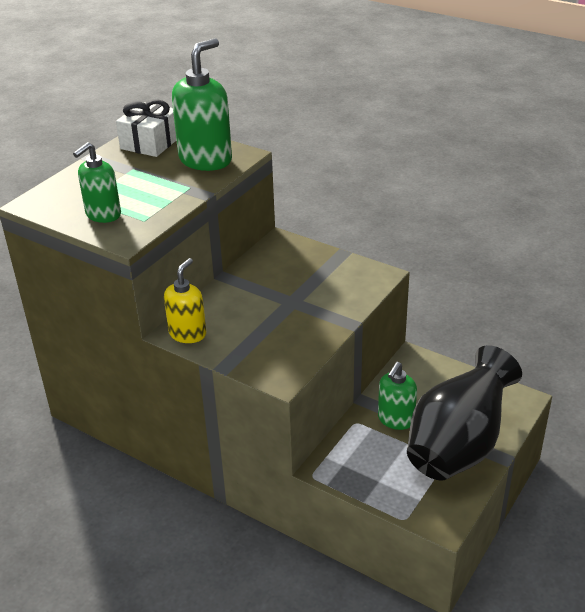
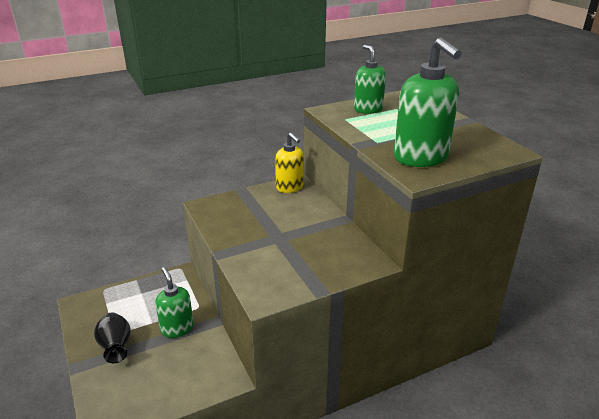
camera: 120 degrees right, 5 degrees down
(150, 143) = (477, 144): white gift -> none
(458, 446) = (116, 347): black vase -> black vase, size x0.47

